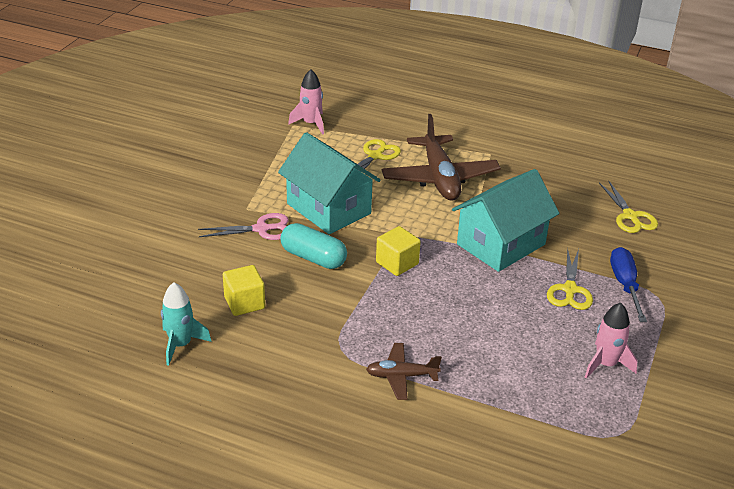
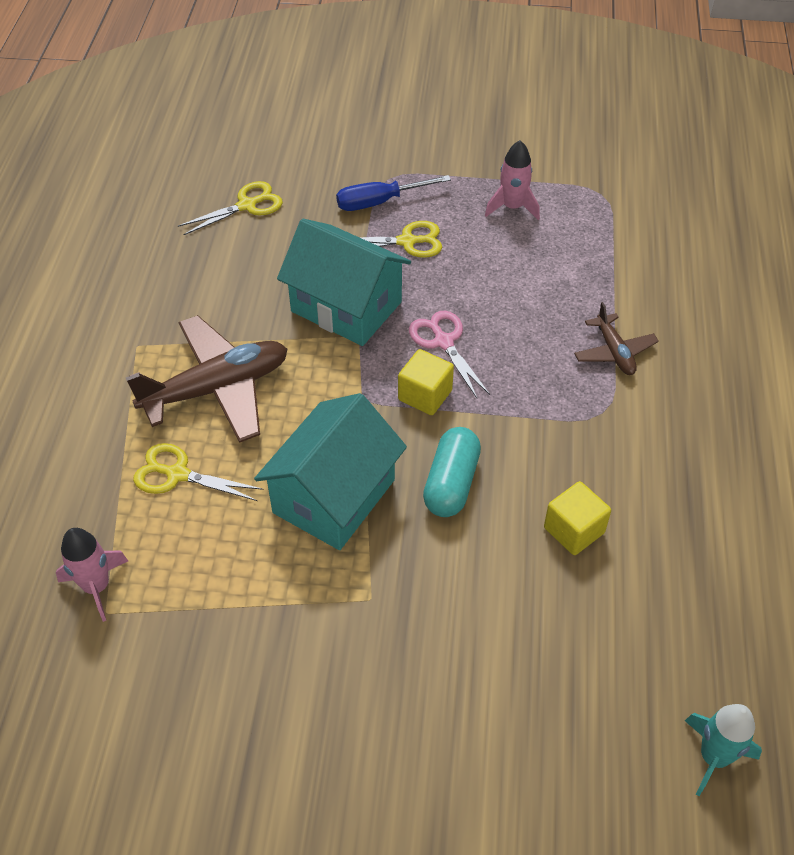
camera: 105 degrees left, 15 degrees up
(181, 345) = (682, 572): turquoise rocket -> turquoise rocket (713, 757)
(261, 229) = (413, 563): pink scissors -> pink scissors (443, 342)

